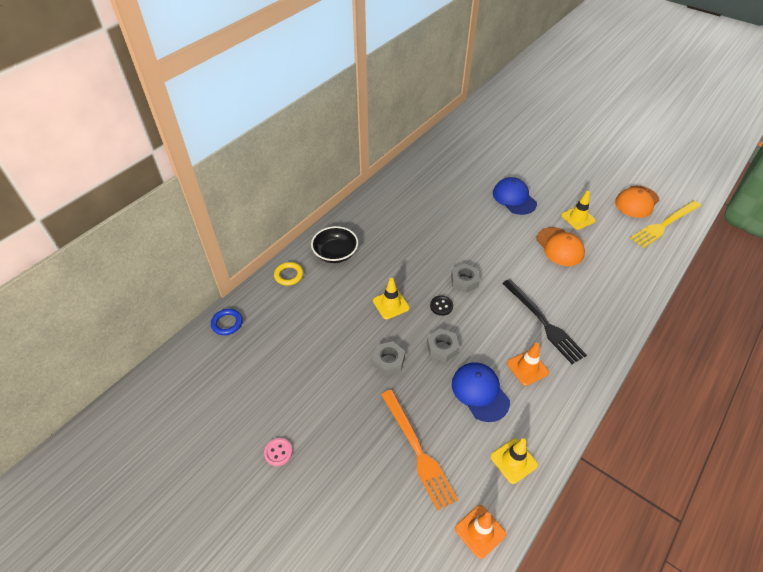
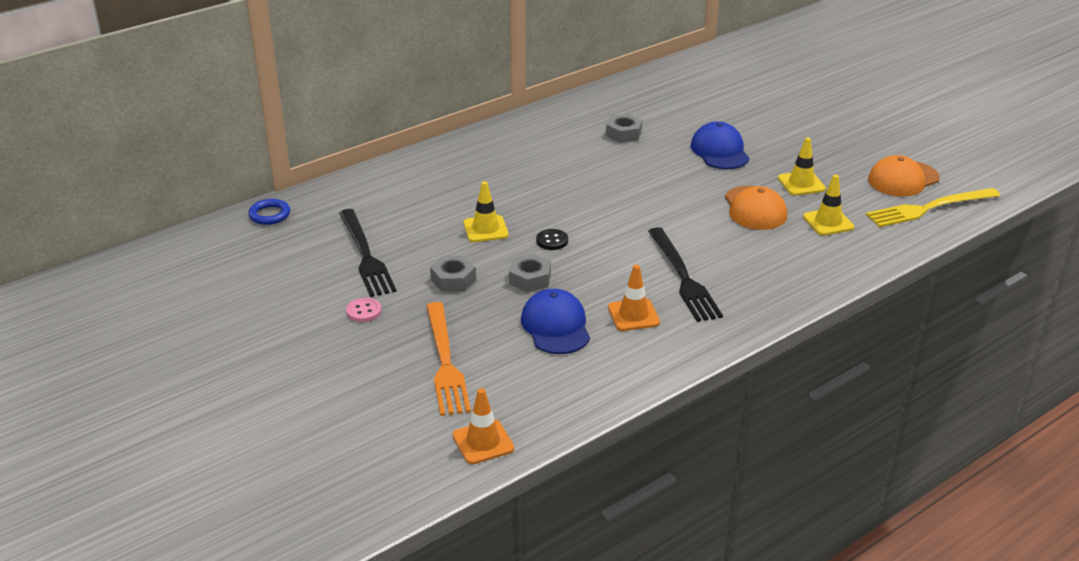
camera: 15 degrees right, 15 degrees down
(278, 452) = (275, 334): pink button -> pink button (363, 311)
(289, 275) = (368, 183): yellow ring -> none
(315, 350) = (365, 255): none -> black fork
(335, 253) = (439, 171): black bowl -> none
(464, 281) = (597, 222): grey nut -> grey nut (623, 133)
(513, 461) = (562, 392): yellow traffic cone -> yellow traffic cone (828, 222)

